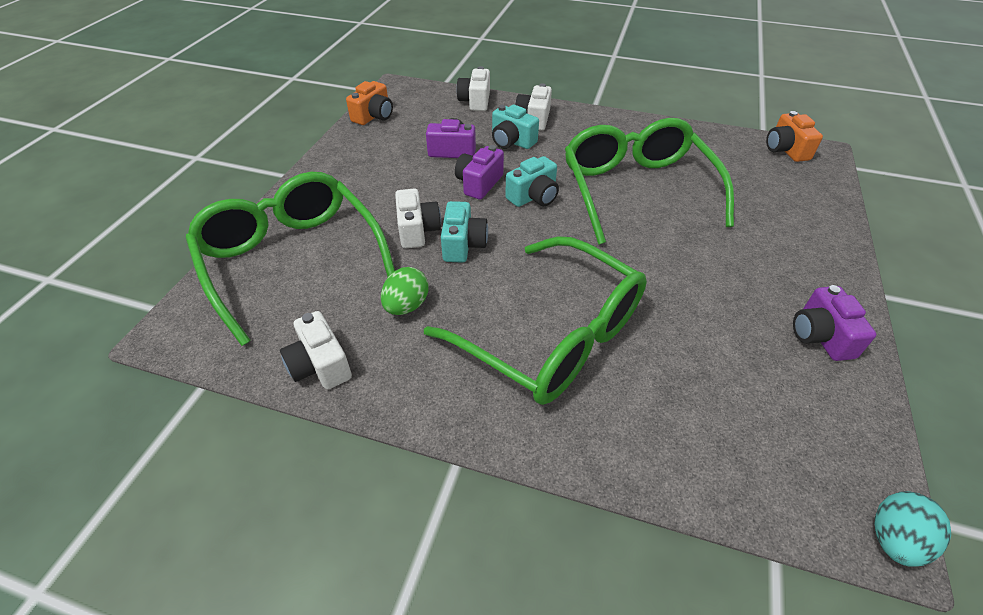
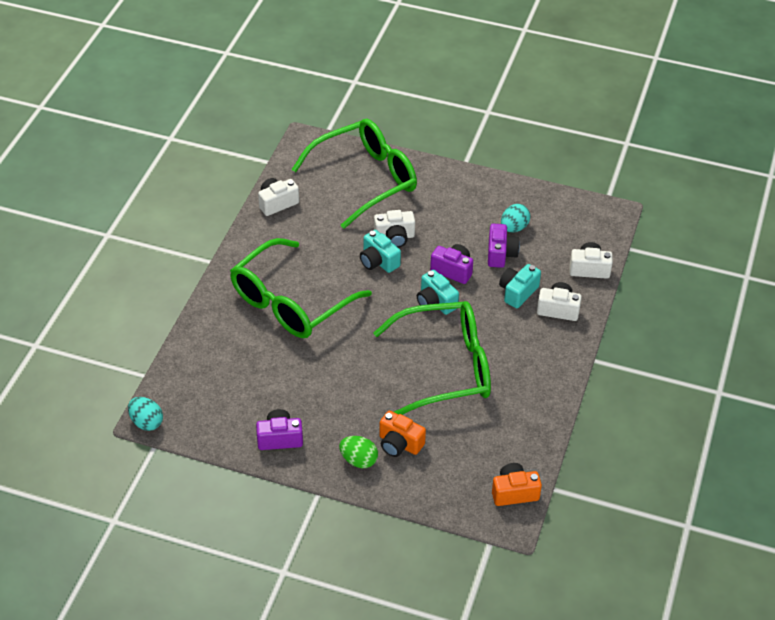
camera: 90 degrees right, 0 degrees up
(374, 116) = (555, 202): orange camera -> orange camera (399, 444)
(406, 306) = (320, 235): green egg -> green egg (358, 460)
(411, 141) = (514, 228): none -> turquoise egg
(463, 245) = (378, 261): turquoise camera -> turquoise camera turned 45 degrees clockwise

